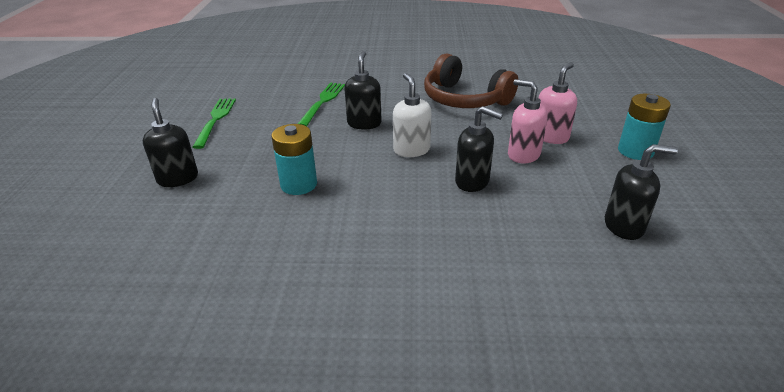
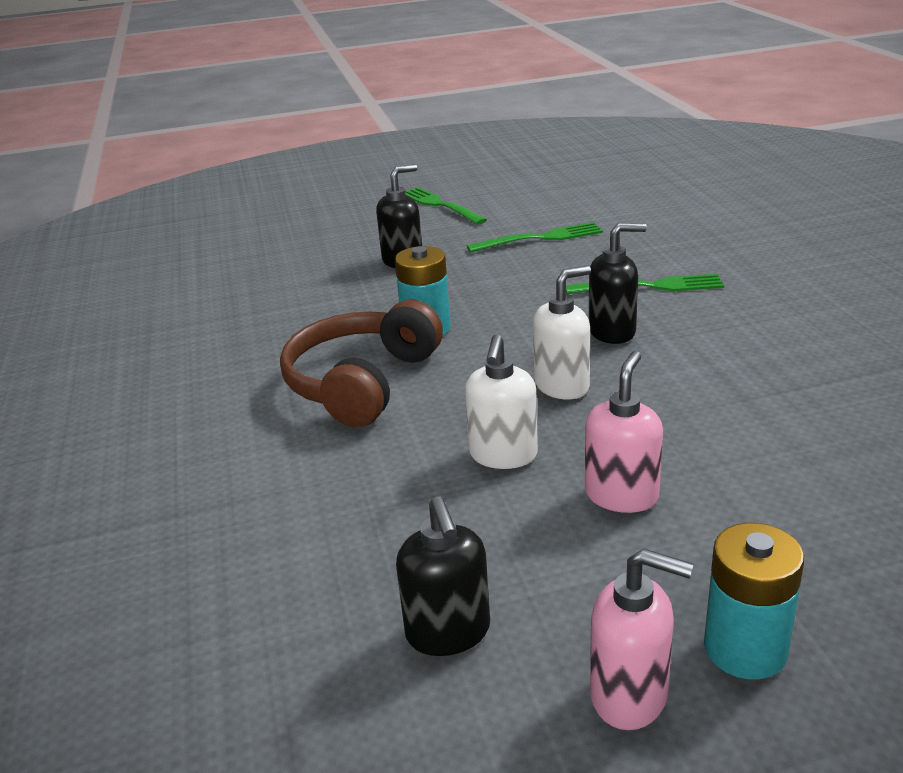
camera: 75 degrees right, 5 degrees down
(97, 146) = (440, 205): none -> green fork
(464, 99) = (785, 402): brown headphones -> brown headphones (361, 382)
(472, 182) = (503, 455): black soap dispenser -> white soap dispenser
(550, 137) = (717, 521): pink soap dispenser -> pink soap dispenser (630, 695)

